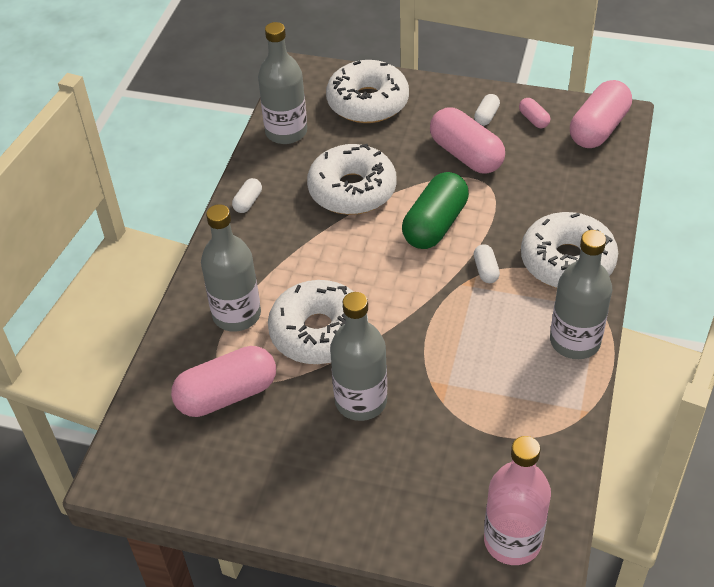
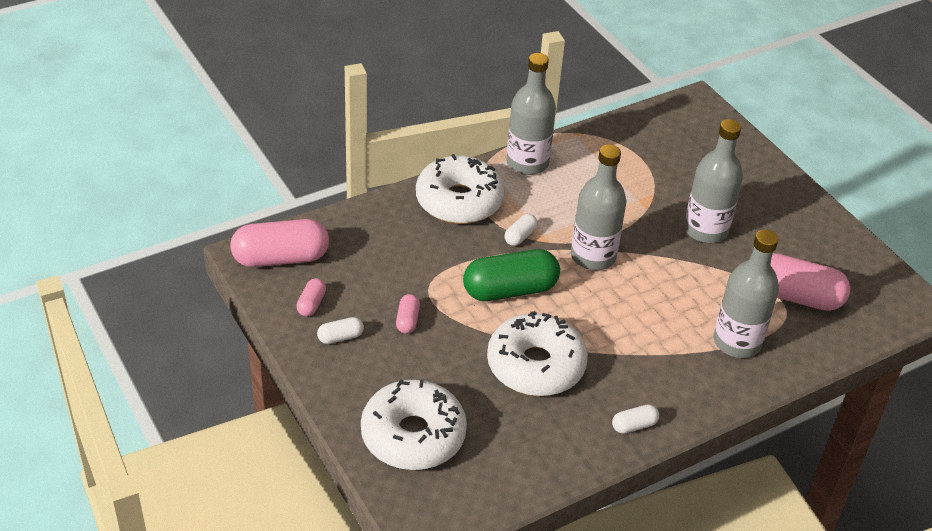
camera: 140 degrees left, 5 degrees down
(286, 132) = (523, 468): grey bottle -> grey bottle (593, 256)
(319, 332) = (687, 286): white donut -> none
(466, 155) = (407, 320): pink capsule -> pink capsule, size x0.46
(512, 541) = (696, 119): pink bottle -> none

